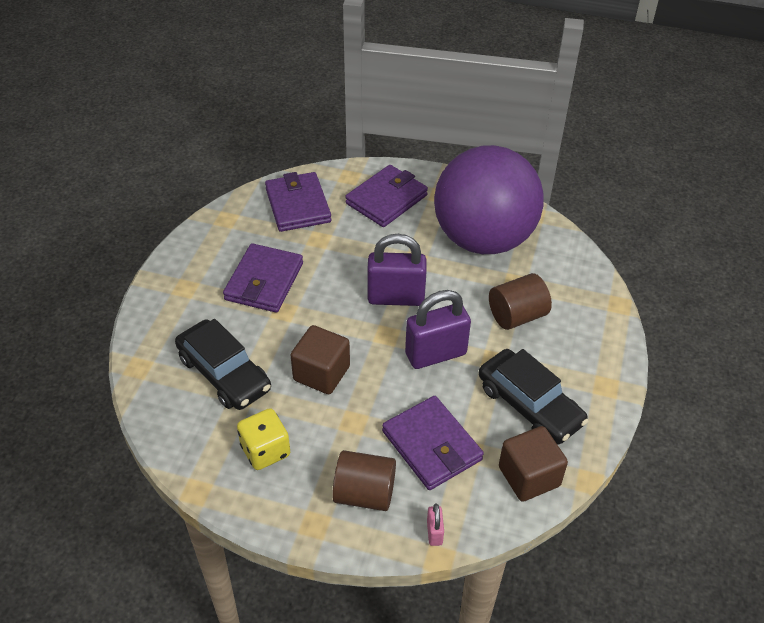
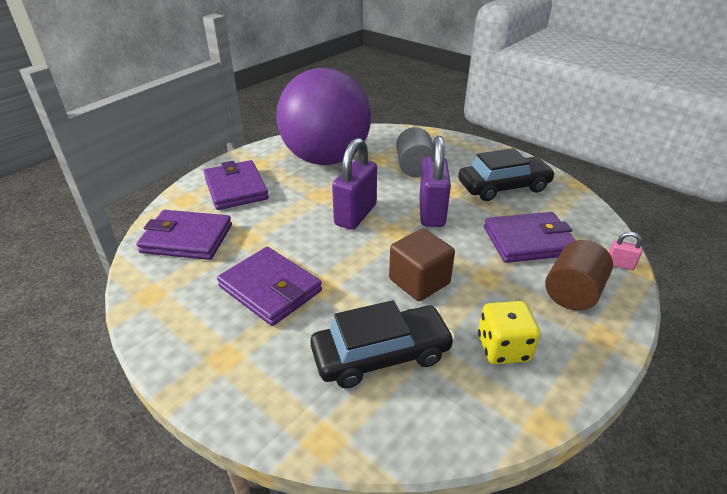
camera: 65 degrees left, 10 degrees down
(517, 315) = (414, 168): brown cylinder -> grey cylinder
(529, 476) = (570, 206): brown cube -> none

